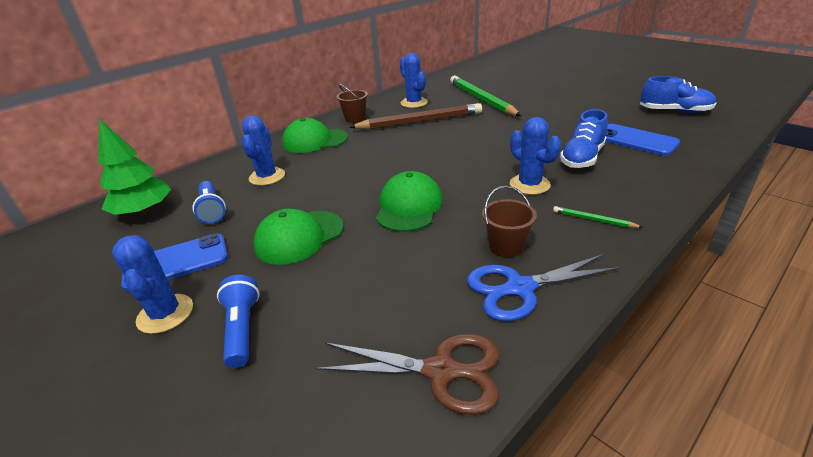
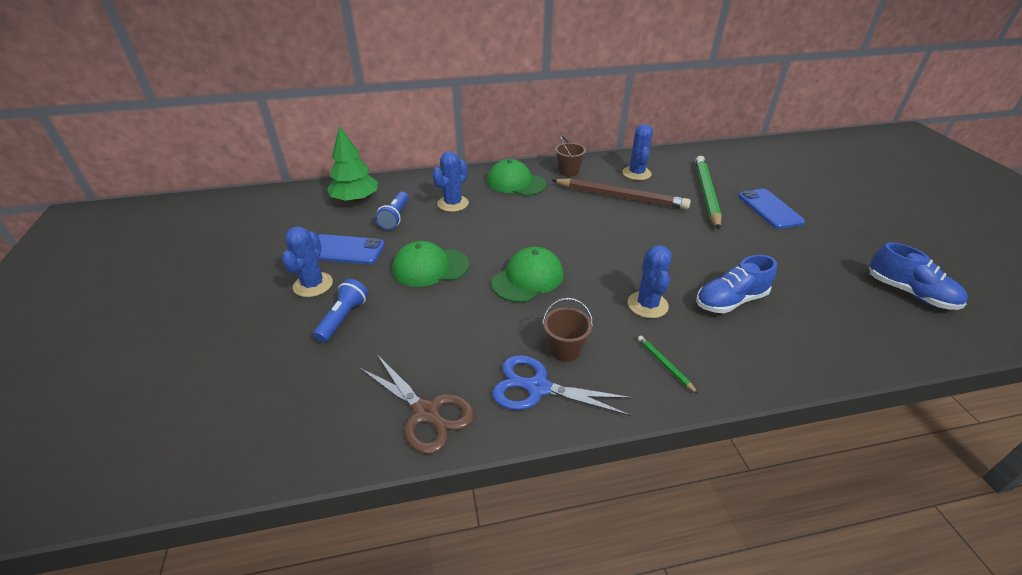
camera: 30 degrees right, 5 degrees up
(636, 140) = (813, 307): blue phone -> blue phone (770, 209)

